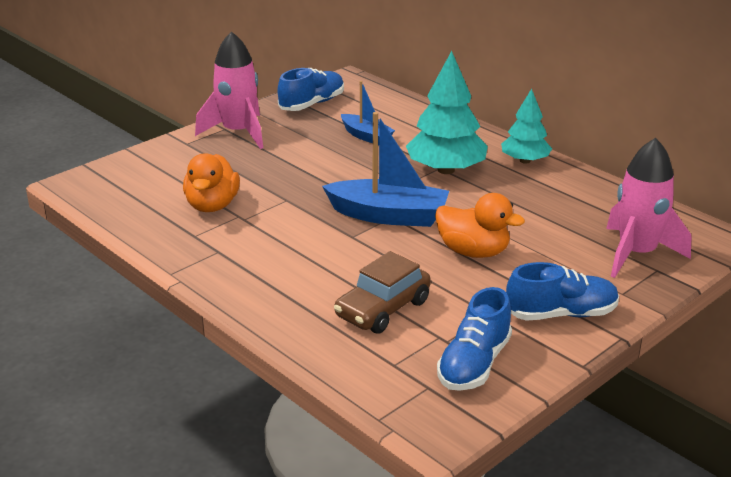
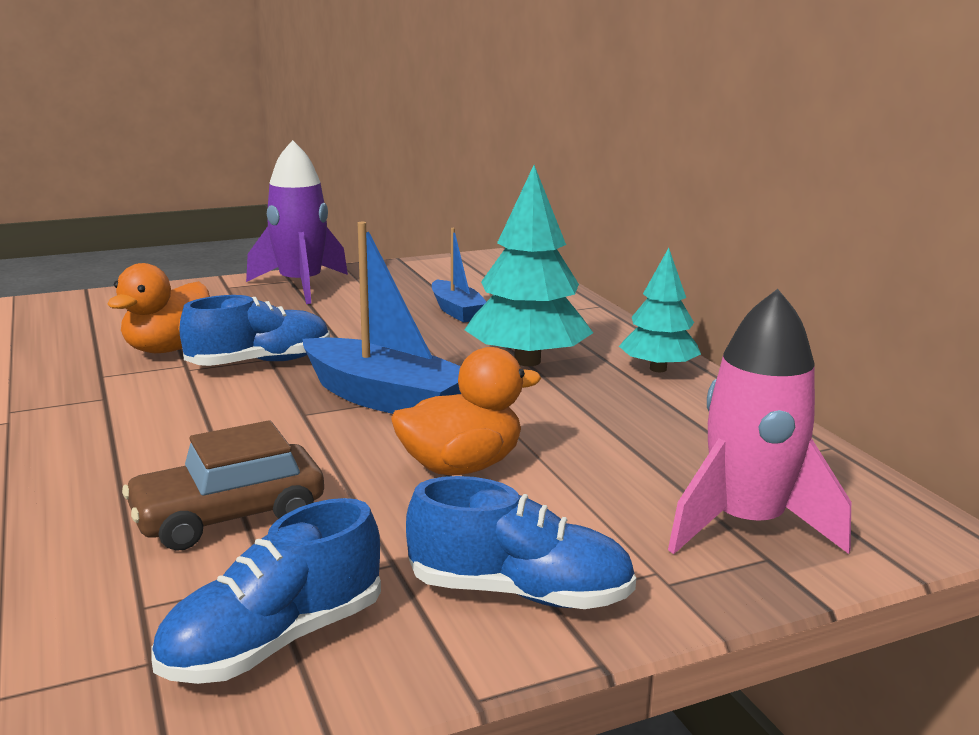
camera: 20 degrees right, 10 degrees down
(238, 132) = (301, 286): pink rocket -> purple rocket
(312, 104) = (425, 273): blue shoe -> blue shoe (260, 362)
(473, 252) = (461, 466): orange duck -> orange duck turned 75 degrees counterclockwise

